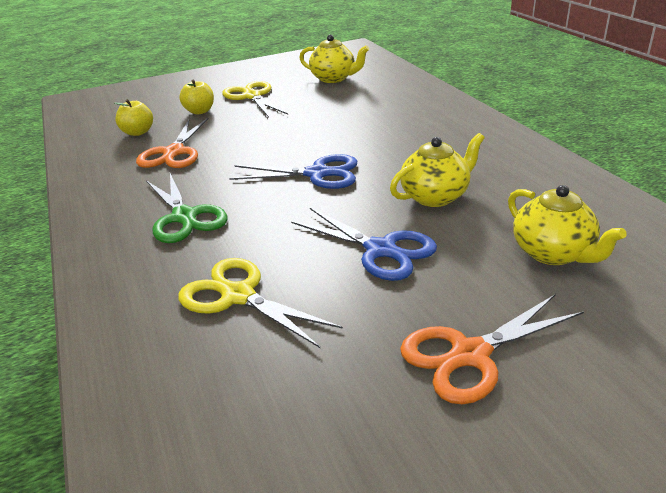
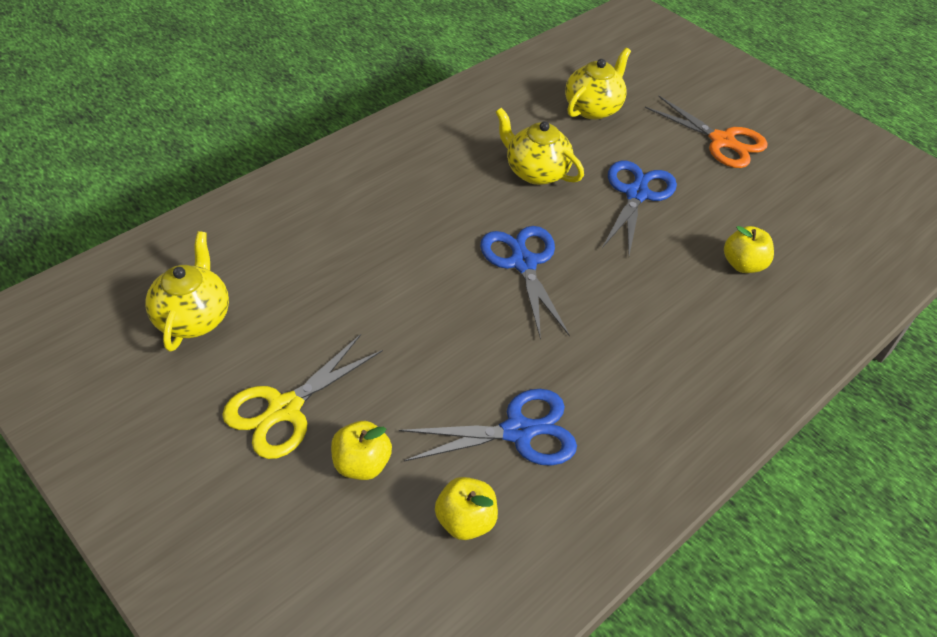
camera: 115 degrees left, 15 degrees up
(174, 153) = (518, 431): orange scissors -> blue scissors
(184, 217) = (659, 349): green scissors -> none
(238, 296) = (743, 264): yellow scissors -> yellow apple

